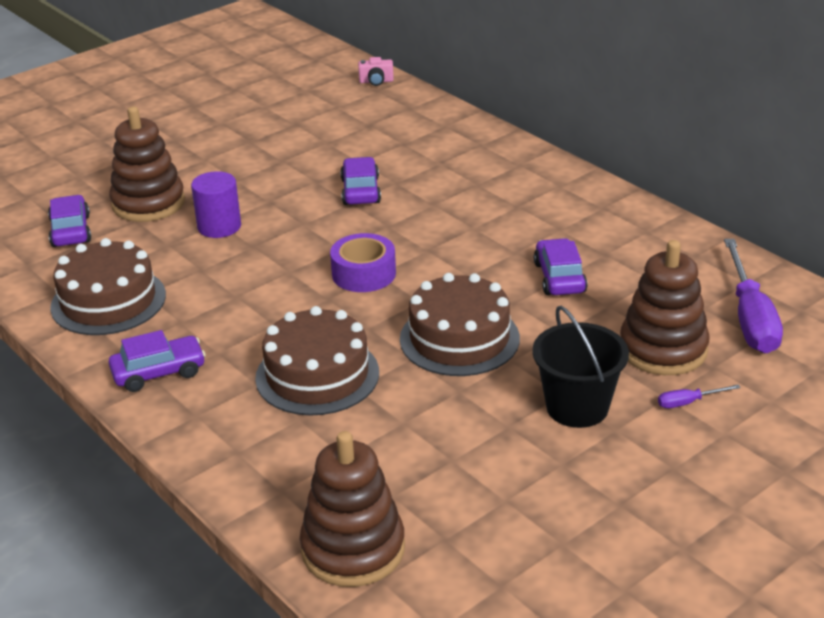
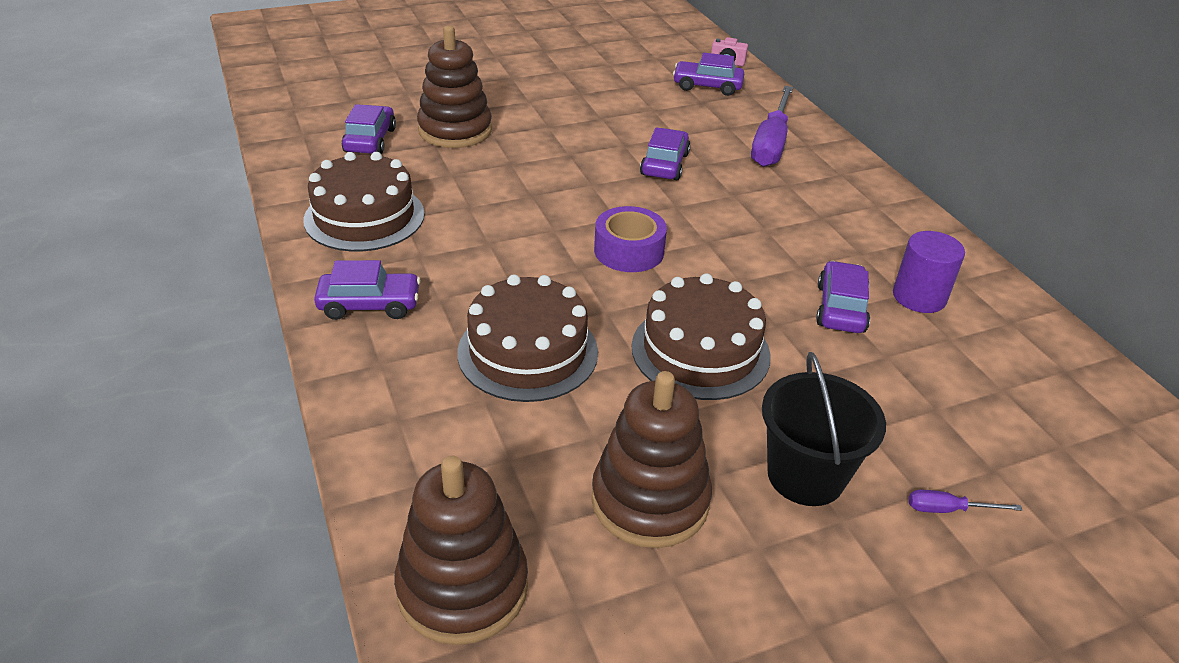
camera: 15 degrees right, 5 degrees up
(219, 226) = (509, 168): purple cylinder -> purple cylinder (919, 297)
(367, 108) = (707, 86): none -> purple car
(663, 349) = (936, 428): brown stacking toy -> brown stacking toy (650, 500)
(750, 318) = (1058, 417): purple screwdriver -> purple screwdriver (771, 143)

